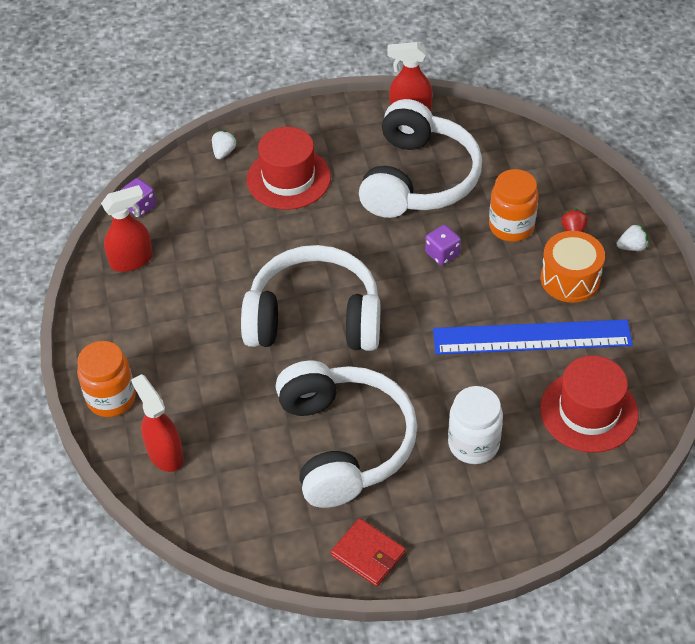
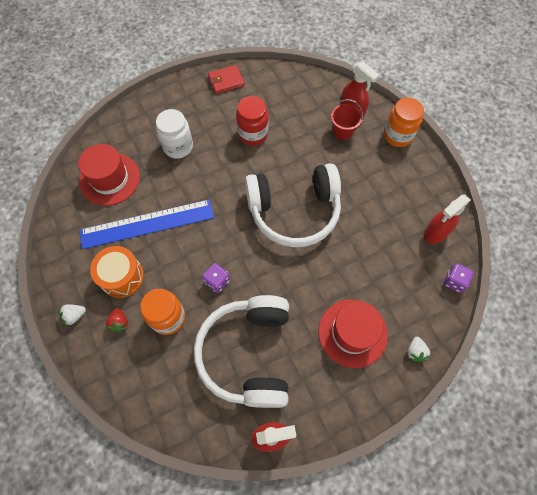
camera: 165 degrees right, 15 degrees up
(195, 421) = (343, 131): none -> red bucket
(344, 443) = (253, 134): white headphones -> red jar
(368, 554) = (226, 81): red wallet -> red wallet turned 45 degrees counterclockwise

